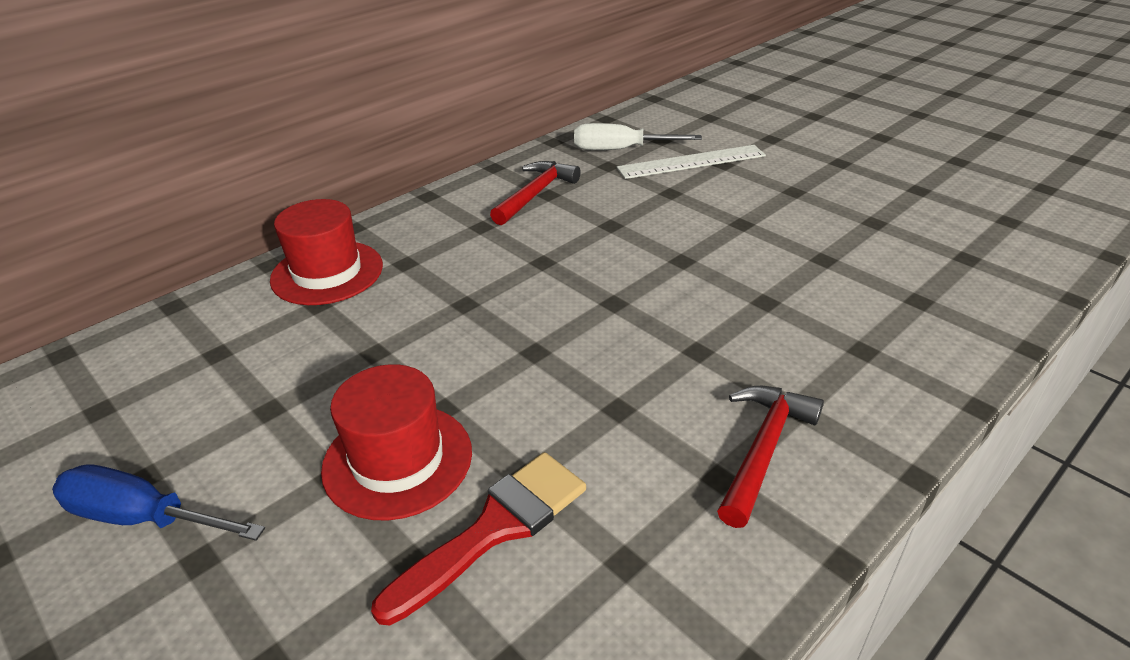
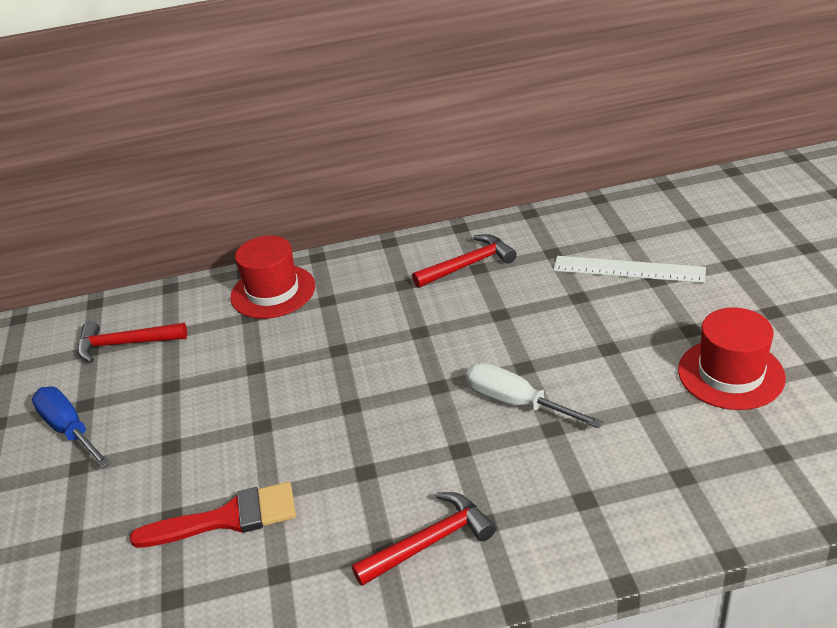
camera: 35 degrees right, 0 degrees up
(154, 385) = (125, 344): none -> red hammer
(397, 460) = (211, 450): red hat -> red hat (730, 374)
(621, 150) = (579, 238): white screwdriver -> white screwdriver (517, 403)

